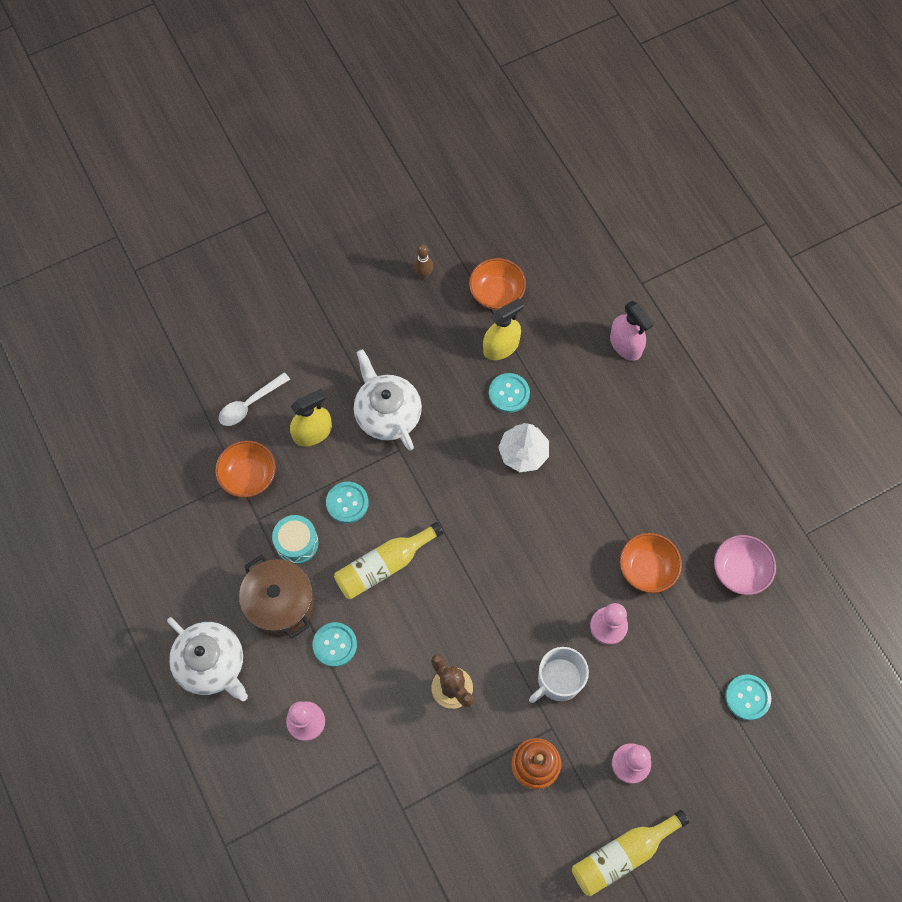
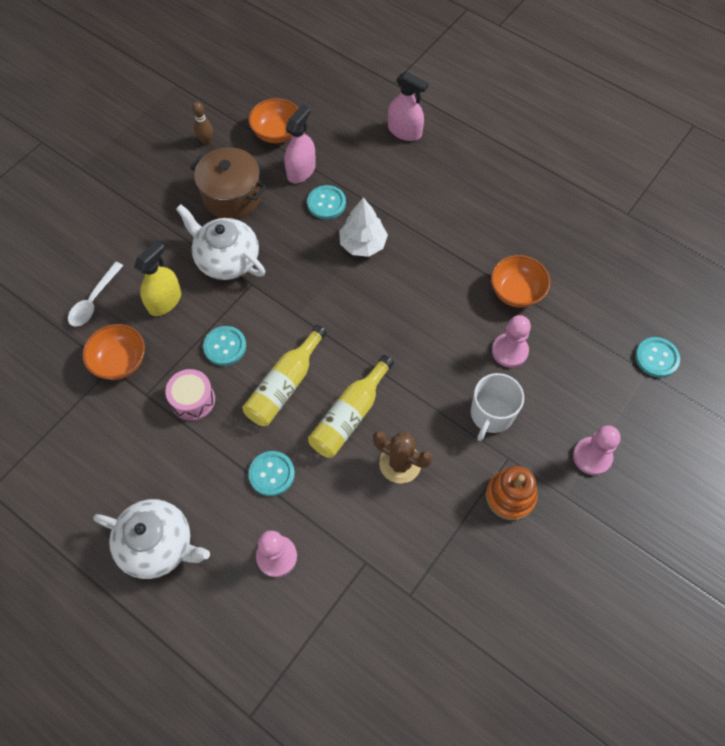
camera: 25 degrees left, 5 degrees down
(280, 604) = (202, 460): brown pot -> brown pot (232, 196)
(297, 543) = (193, 400): turquoise drum -> pink drum
(501, 346) = (301, 170): yellow spray bottle -> pink spray bottle
(622, 854) = (629, 539): yellow bottle -> yellow bottle (349, 416)
(739, 571) = (592, 262): pink bowl -> none

